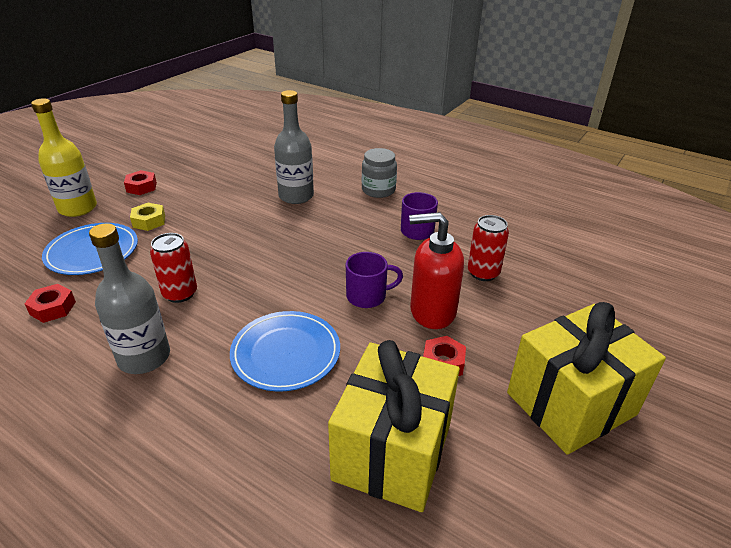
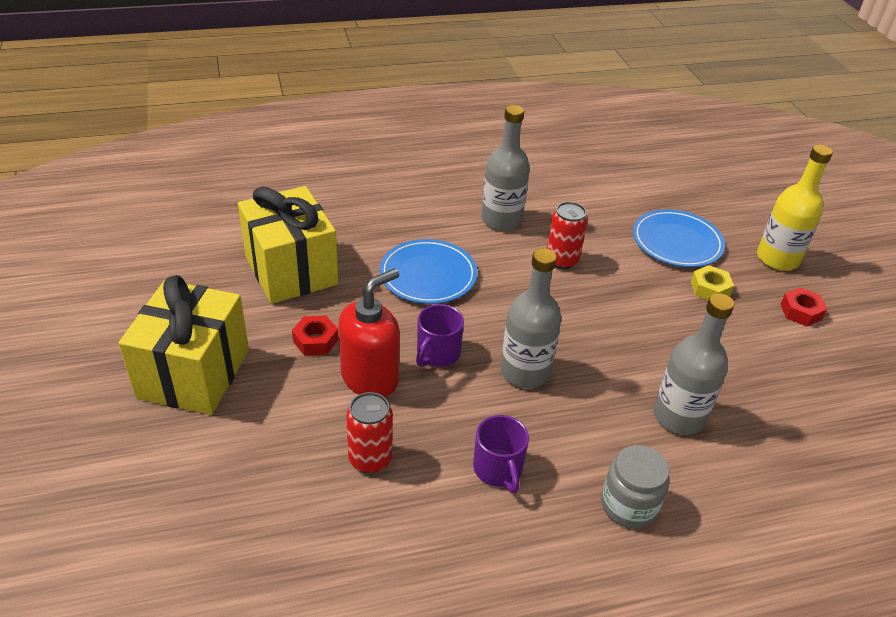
camera: 130 degrees right, 5 degrees up
(53, 308) = (606, 204): red nut -> none
(332, 254) = (525, 372): none -> grey bottle

